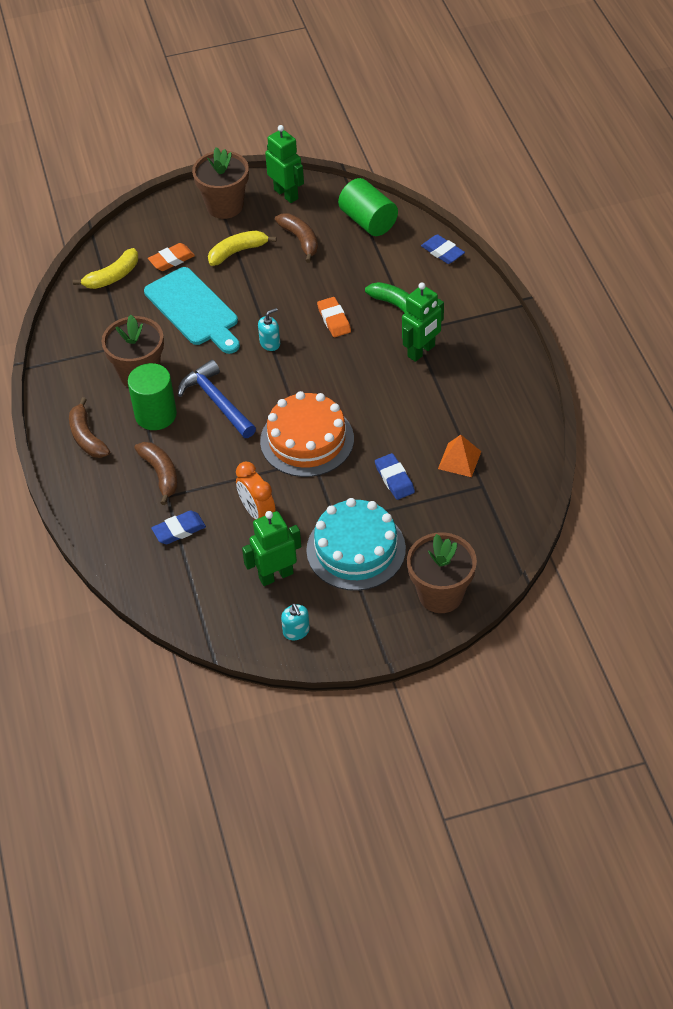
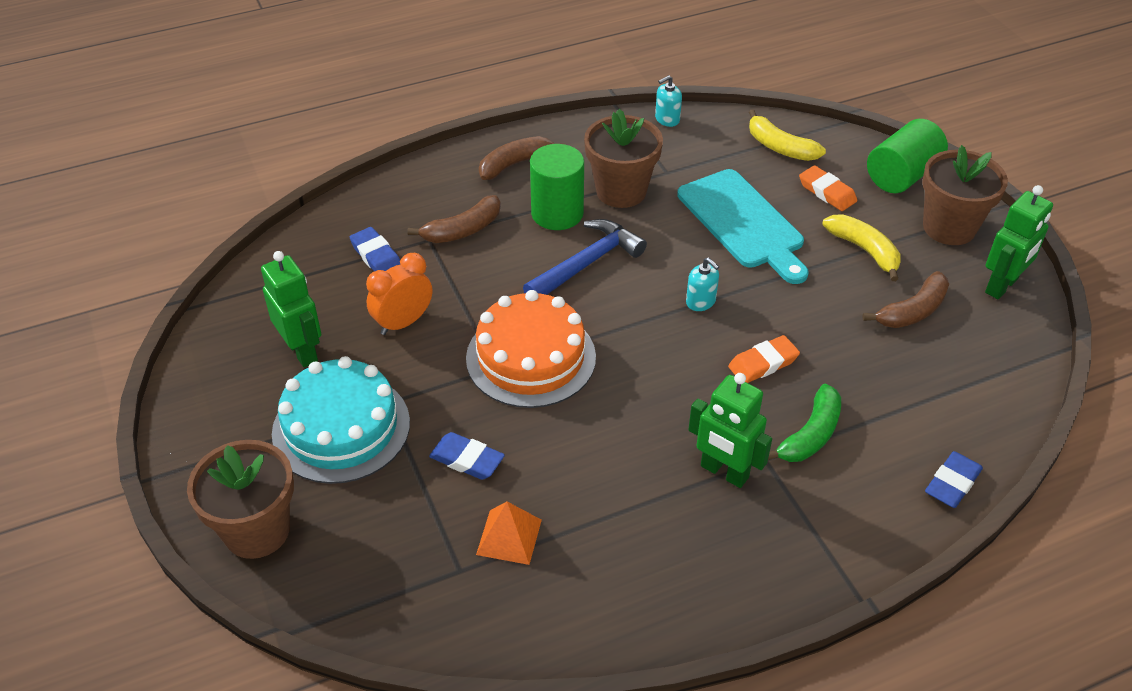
camera: 80 degrees right, 5 degrees down
(193, 310) = (743, 223): turquoise cutting board -> turquoise cutting board turned 75 degrees counterclockwise
(296, 631) = (212, 380): turquoise soap dispenser -> turquoise soap dispenser (667, 119)
(368, 221) = (984, 383): green cylinder -> green cylinder (902, 175)
(394, 479) = (467, 460): blue eraser -> blue eraser turned 60 degrees clockwise

